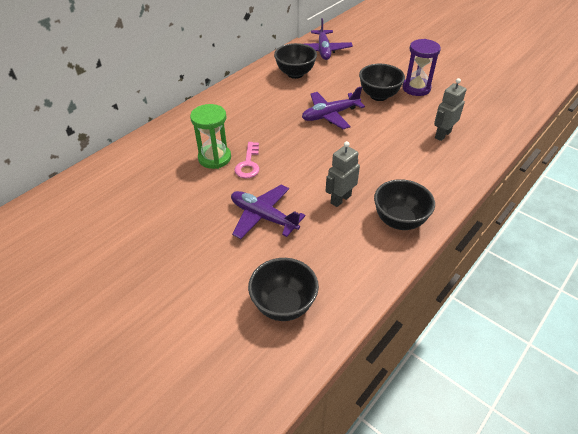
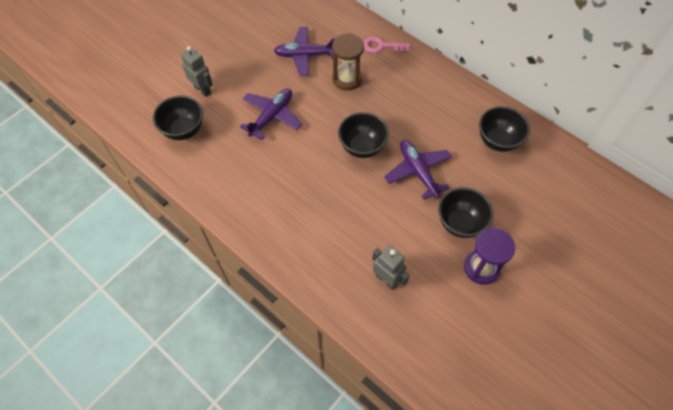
camera: 90 degrees right, 15 degrees up
(214, 158) = (347, 79): green hourglass -> brown hourglass
(248, 164) = (338, 104): pink key -> pink key (382, 46)
(323, 50) = (559, 172): purple plane -> purple plane (305, 55)
(340, 199) = (289, 172): grey robot -> grey robot (203, 90)
(399, 221) = (258, 216): black bowl -> black bowl (362, 147)

